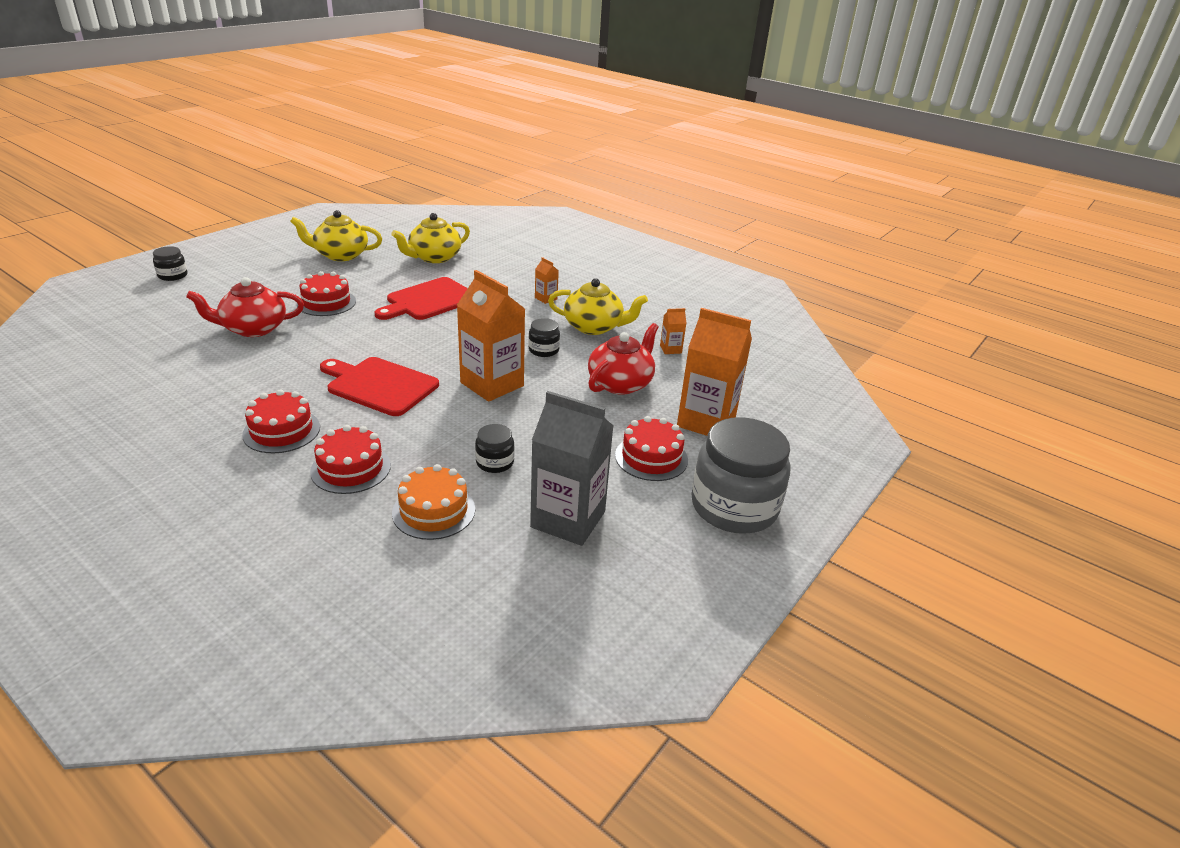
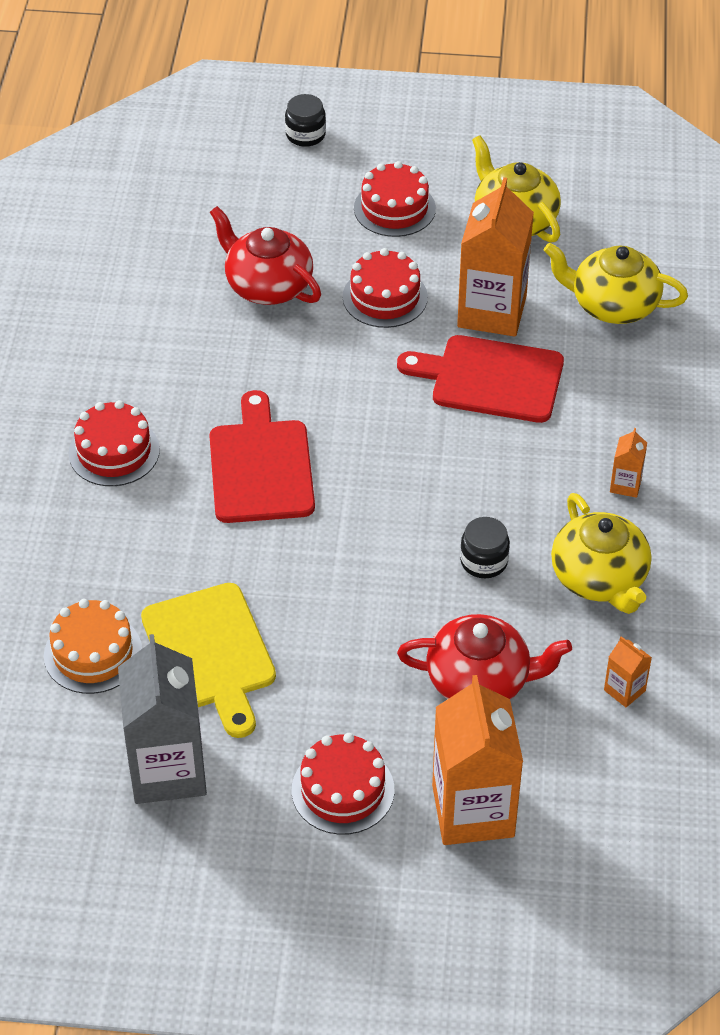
camera: 60 degrees right, 15 degrees up
(351, 468) = (102, 546): red cake -> red cake (394, 208)
(492, 384) = (357, 559): orange carton -> orange carton (492, 311)
(495, 462) = (210, 653): black jar -> yellow cutting board
(734, 507) = (313, 913): grey jar -> none

